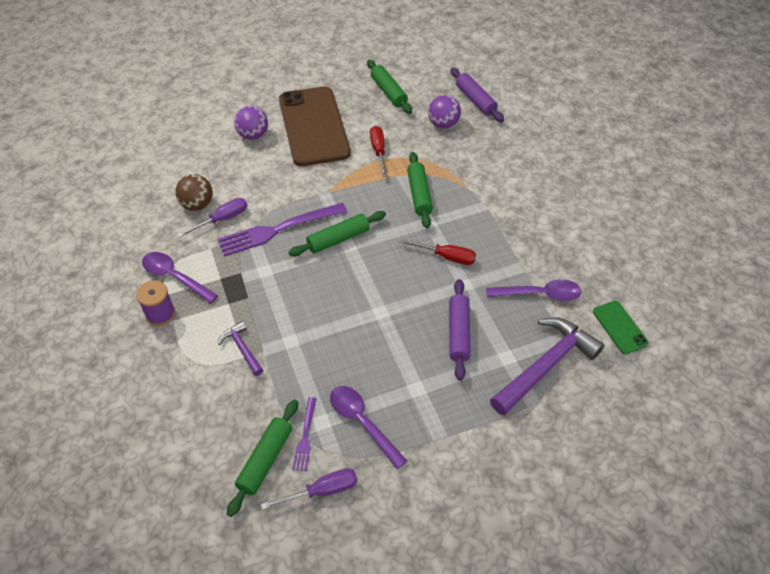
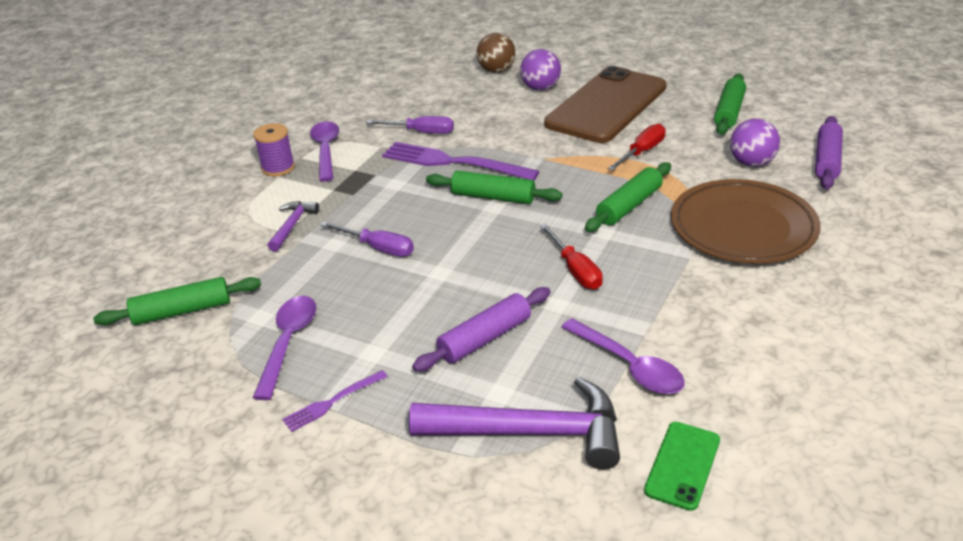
camera: 50 degrees right, 15 degrees down
(197, 204) = (419, 113): brown ball -> brown ball (496, 71)
(305, 437) = (232, 318): purple fork -> purple fork (332, 402)
(322, 491) = (180, 365): purple screwdriver -> purple screwdriver (378, 248)
(488, 172) = (743, 227): none -> brown plate

